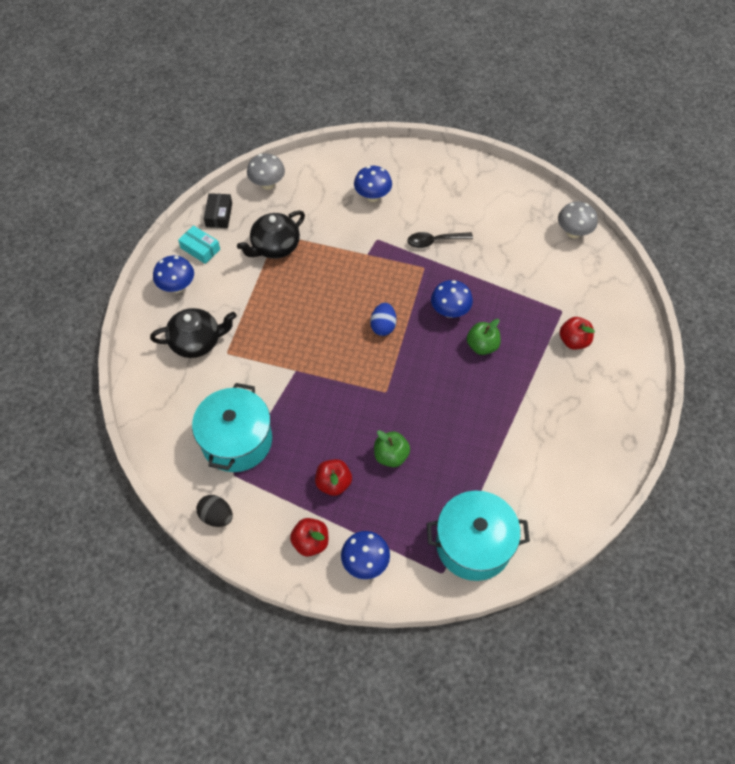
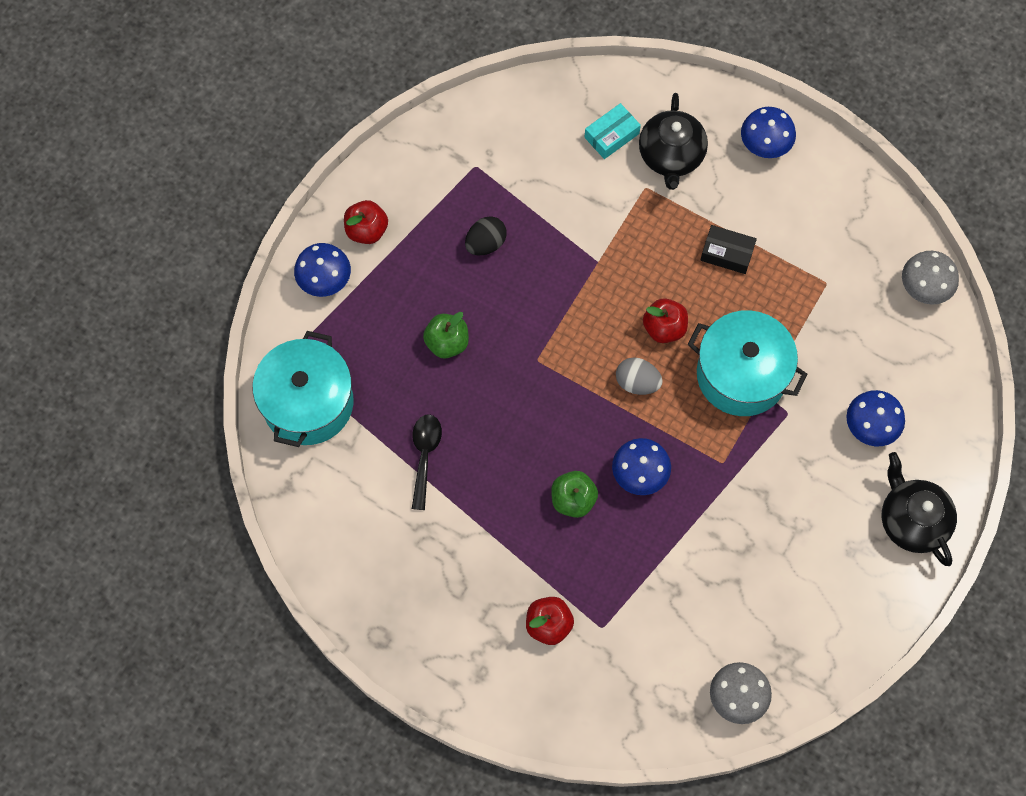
camera: 105 degrees right, 10 degrees up
(200, 248) = (822, 183): turquoise box -> turquoise box (611, 135)
(216, 516) = (428, 141): black egg -> black egg (485, 243)
(219, 215) = (878, 215): black box -> black box (727, 253)
(237, 440) = (518, 177): turquoise pot -> turquoise pot (741, 374)
(275, 247) = (804, 276): black teapot -> black teapot (912, 520)
(333, 483) = (431, 270): red apple -> red apple (664, 328)
(383, 326) = (637, 382): blue egg -> grey egg
(434, 241) = (765, 490): black spoon -> black spoon (424, 456)

